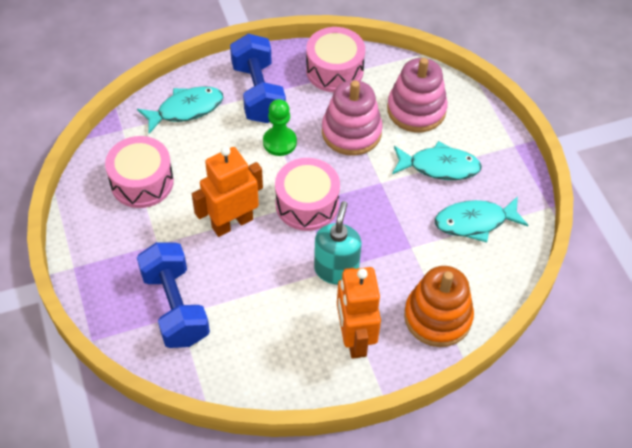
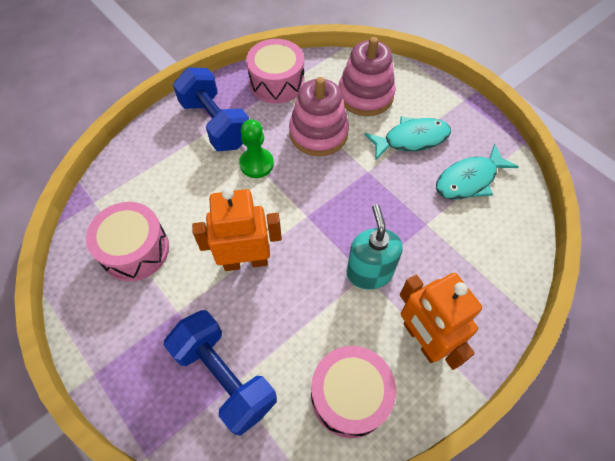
camera: 20 degrees left, 5 degrees up
(186, 109) = (152, 161): turquoise fish -> none
(232, 223) = (245, 261): orange robot -> orange robot turned 45 degrees clockwise
(307, 204) = (310, 215): pink drum -> pink drum (350, 396)
(437, 317) = (487, 285): orange stacking toy -> none

